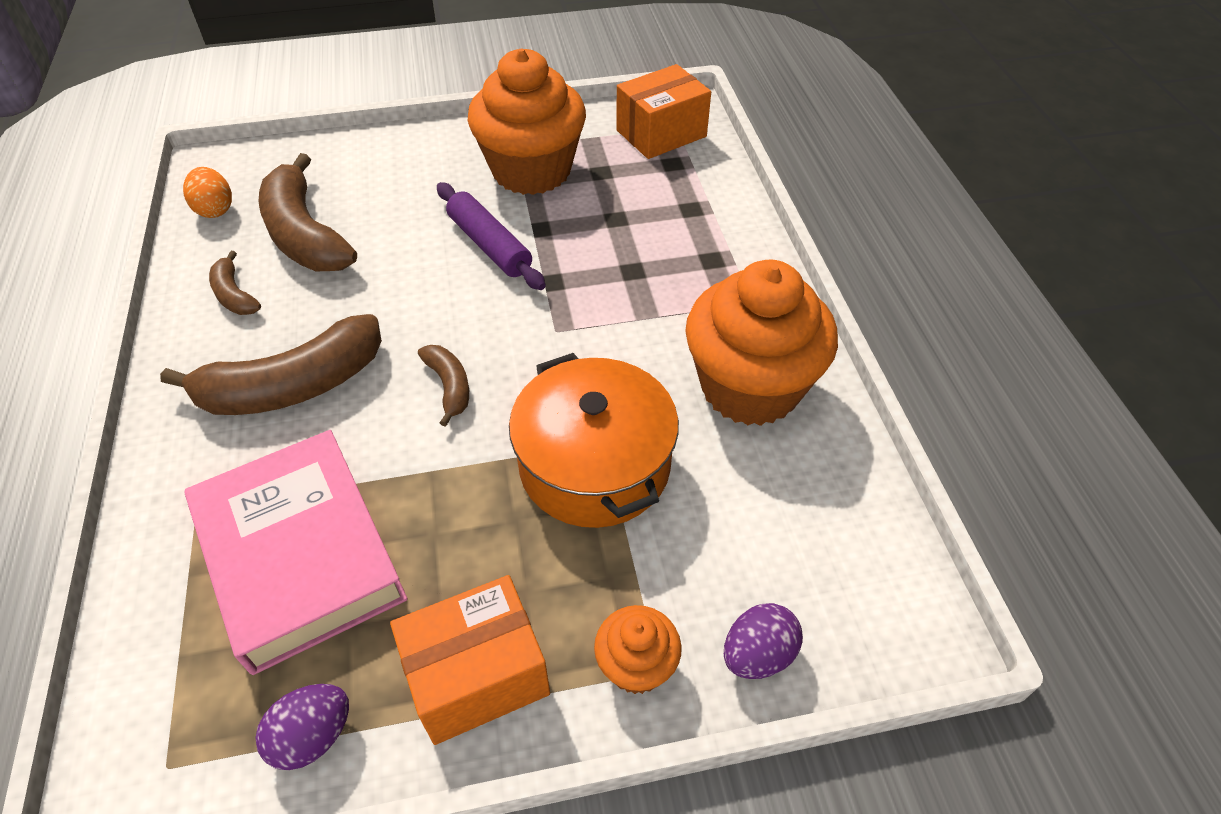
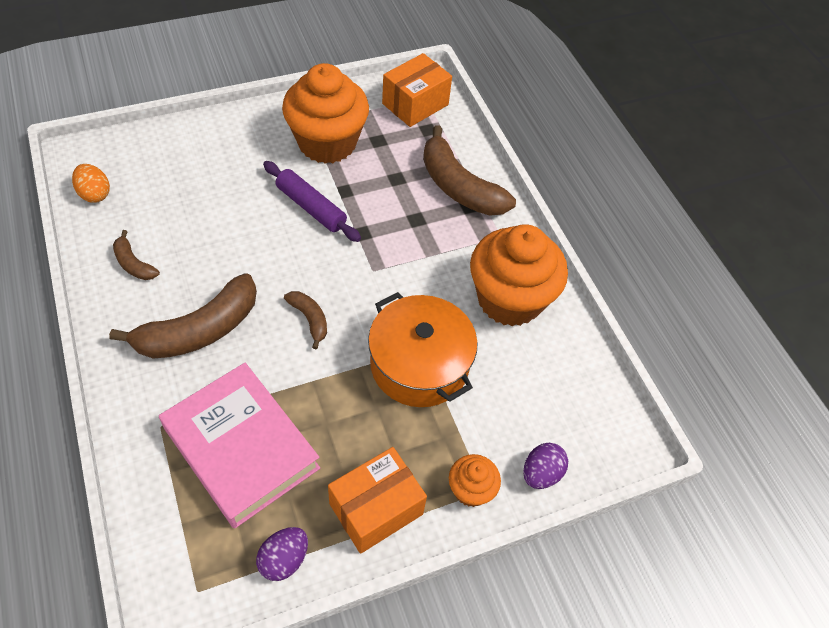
camera: 15 degrees left, 5 degrees up
(305, 235) = (171, 210): brown banana -> brown banana (459, 187)

